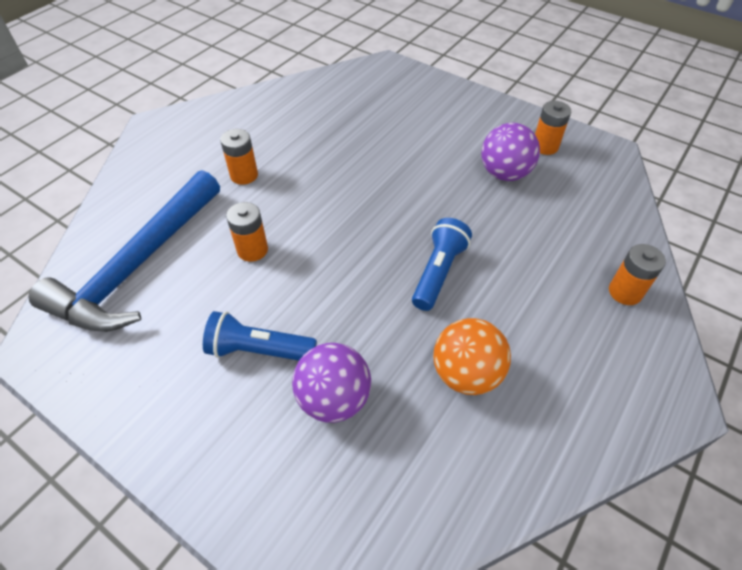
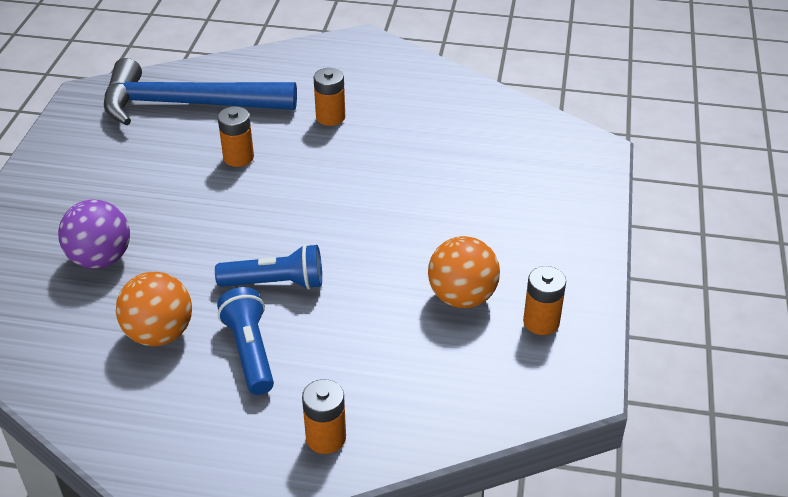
camera: 65 degrees right, 10 degrees down
(258, 350) = (131, 201): blue flashlight -> blue flashlight (250, 351)
(504, 173) = (462, 297): purple ball -> orange ball

